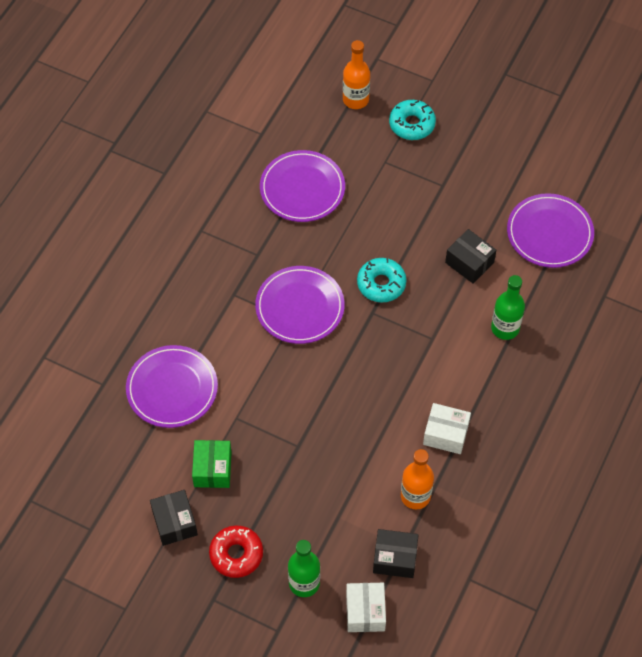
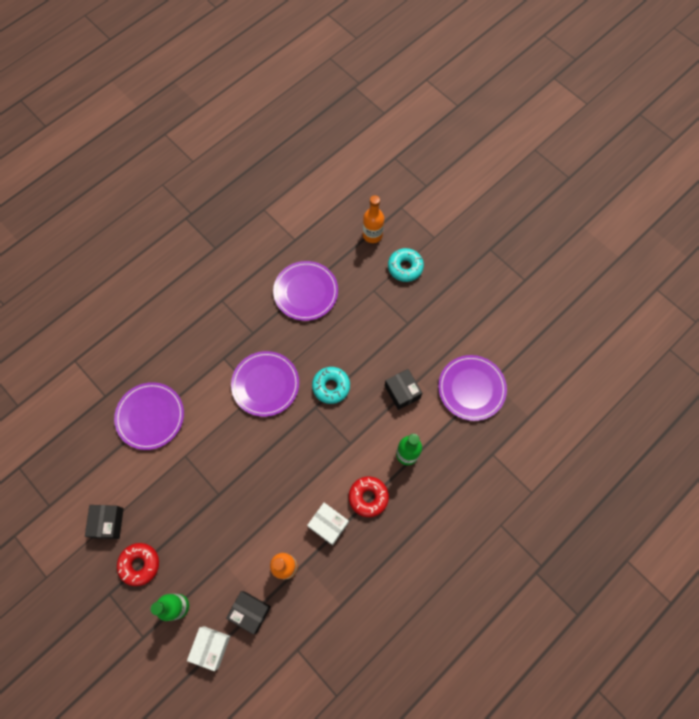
camera: 20 degrees right, 10 degrees up
(212, 469) = (151, 490): green box -> none
(480, 389) = (368, 497): none -> red donut

